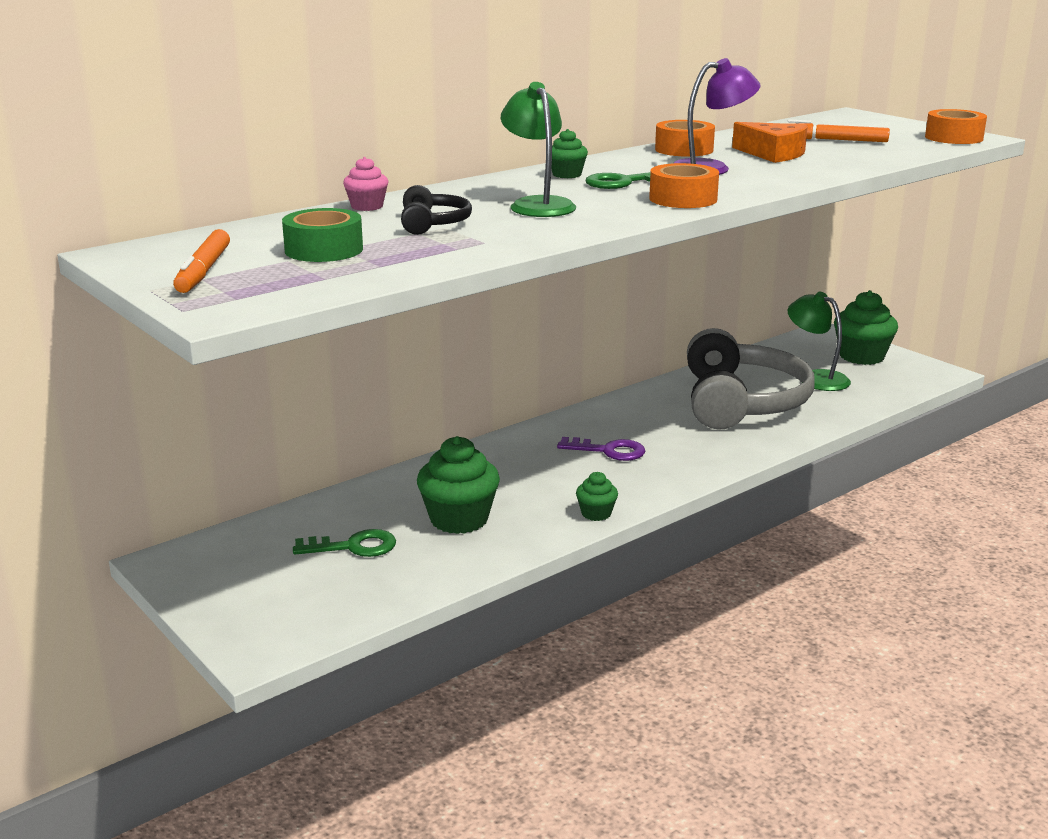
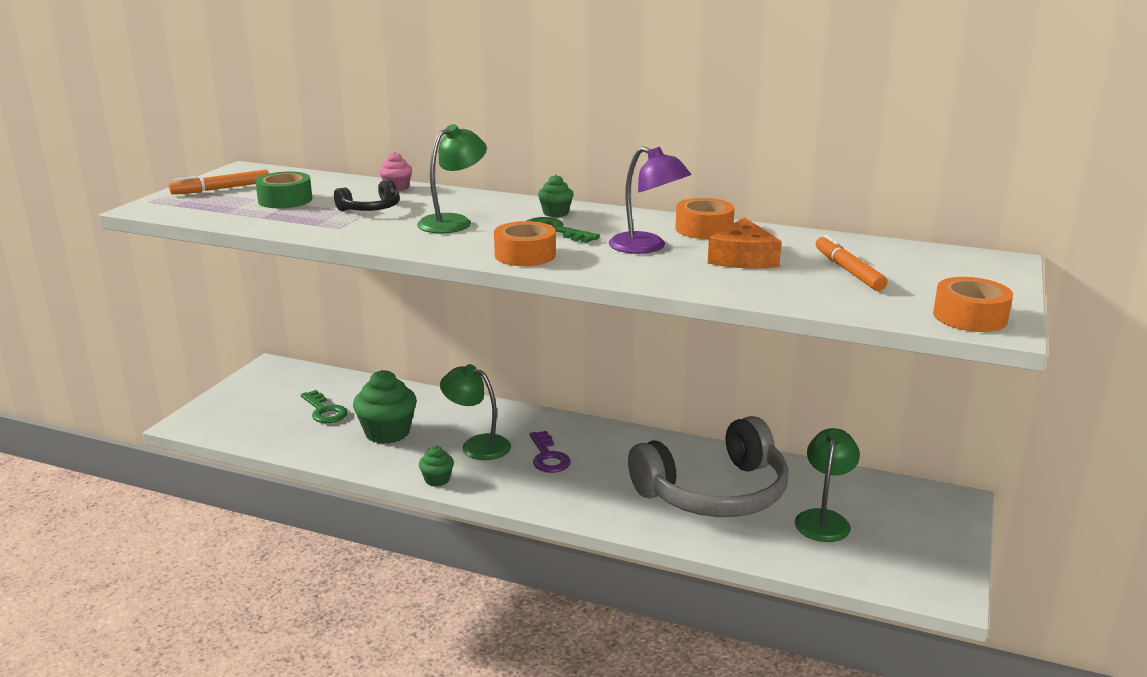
camera: 60 degrees right, 0 degrees up
(545, 478) = (477, 445): none -> green lamp
(861, 356) = (921, 534): green cupcake -> none

